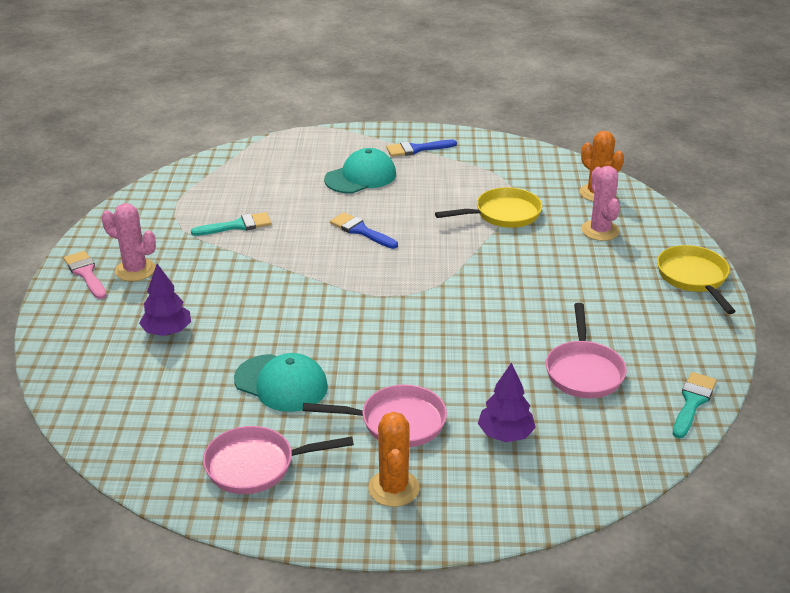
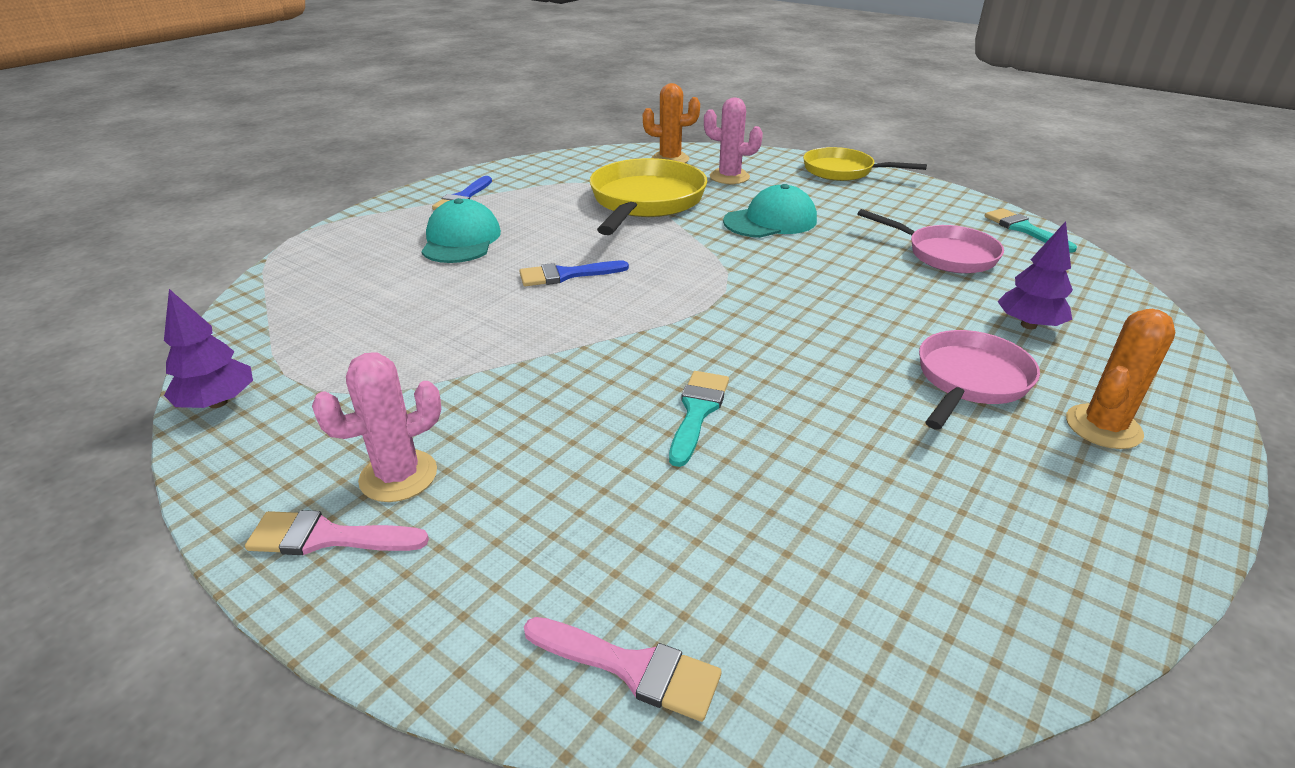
camera: 55 degrees left, 0 degrees up
(75, 379) = (632, 668): none -> pink brush
(167, 331) = (604, 499): purple tree -> purple tree (218, 403)
(237, 226) = (427, 348): turquoise brush -> turquoise brush (697, 411)
(256, 466) = (1010, 525): pink pan -> none
(281, 383) = (828, 437): turquoise cap -> turquoise cap (770, 221)
(393, 488) = (1103, 427): orange cactus -> orange cactus turned 75 degrees counterclockwise
(503, 214) = (645, 202): yellow pan -> yellow pan, size x1.55

